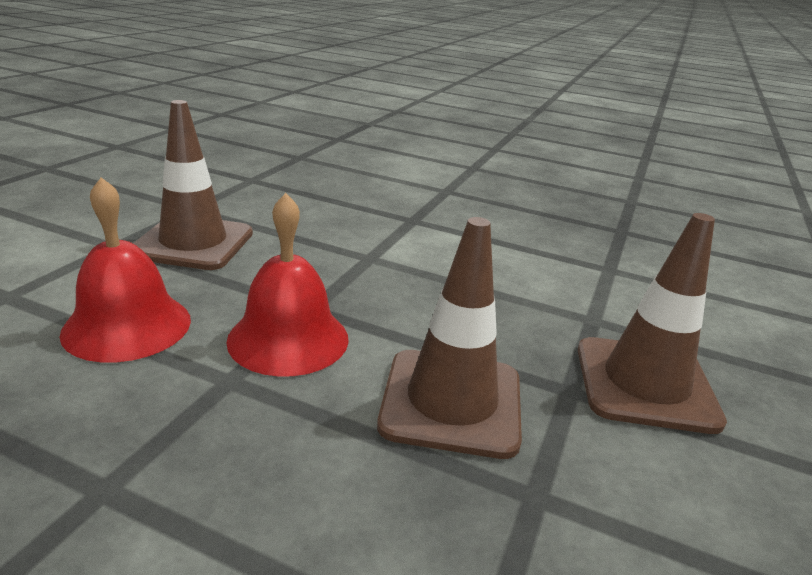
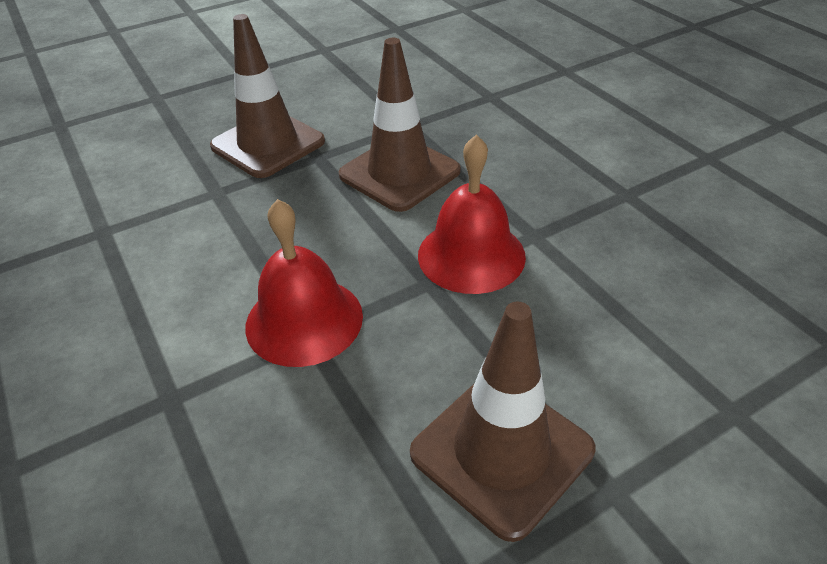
camera: 140 degrees left, 15 degrees up
(127, 326) = (605, 317): red bell -> red bell (304, 320)

